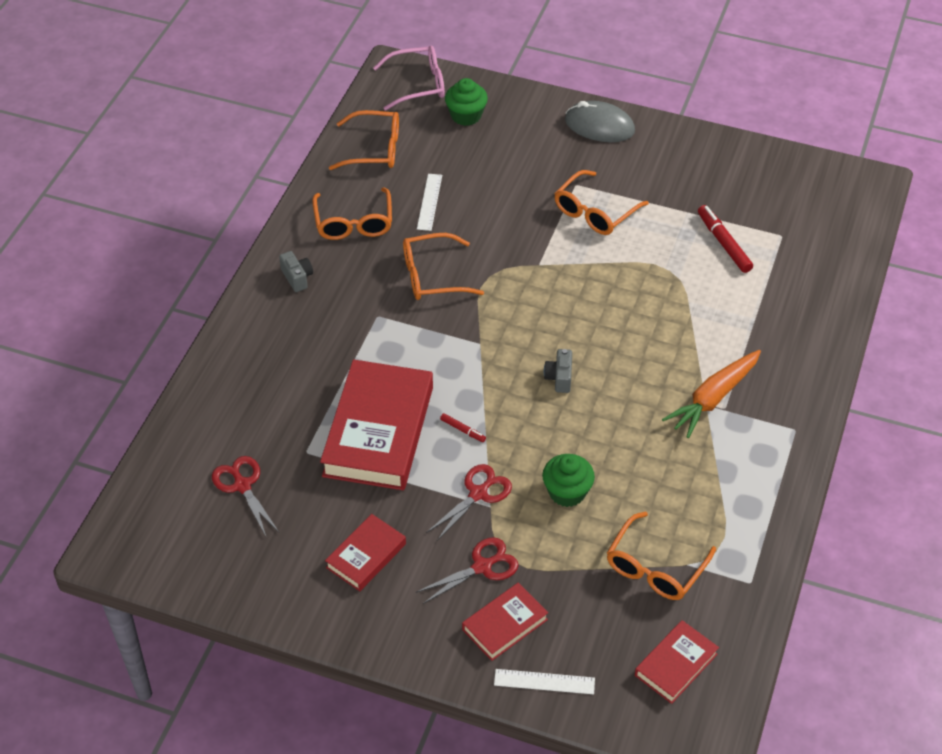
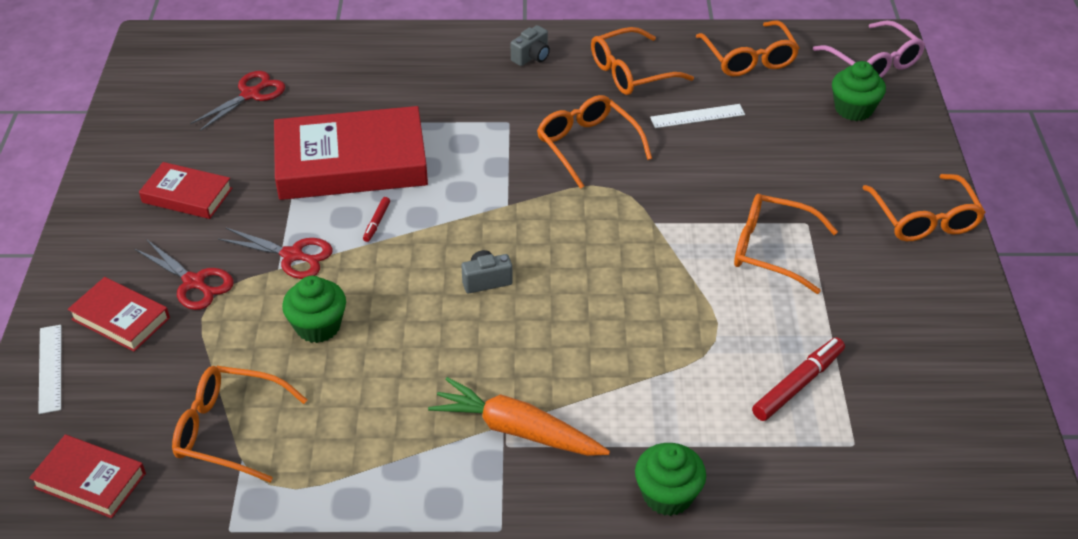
camera: 70 degrees right, 5 degrees down
(599, 126) = (925, 220): grey mouse -> orange glasses
(793, 337) = (667, 495): none -> green cupcake

